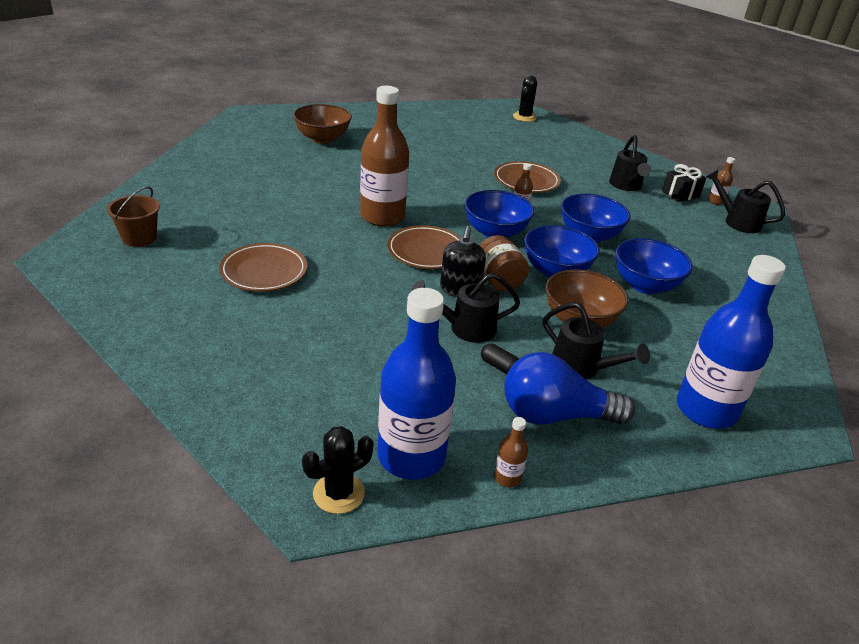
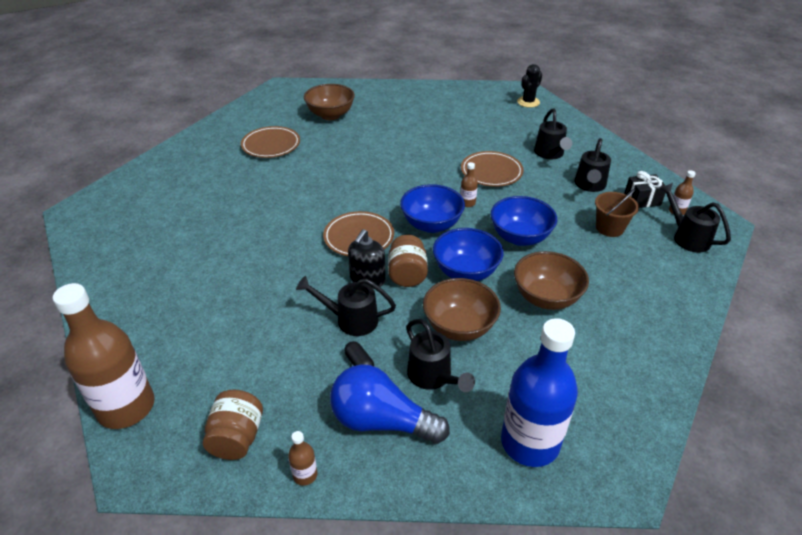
camera: 20 degrees right, 5 degrees up
(139, 238) = (138, 200): brown bucket -> brown bucket (609, 228)
(264, 271) = (215, 242): brown plate -> brown plate (271, 145)
(338, 493) = (162, 460): black cactus -> none
(382, 217) = (339, 198): brown bottle -> brown bottle (126, 407)
(411, 456) = (237, 437): blue bottle -> brown jar
(573, 161) = (550, 154): none -> black watering can
(645, 285) = (546, 298): blue bowl -> brown bowl

